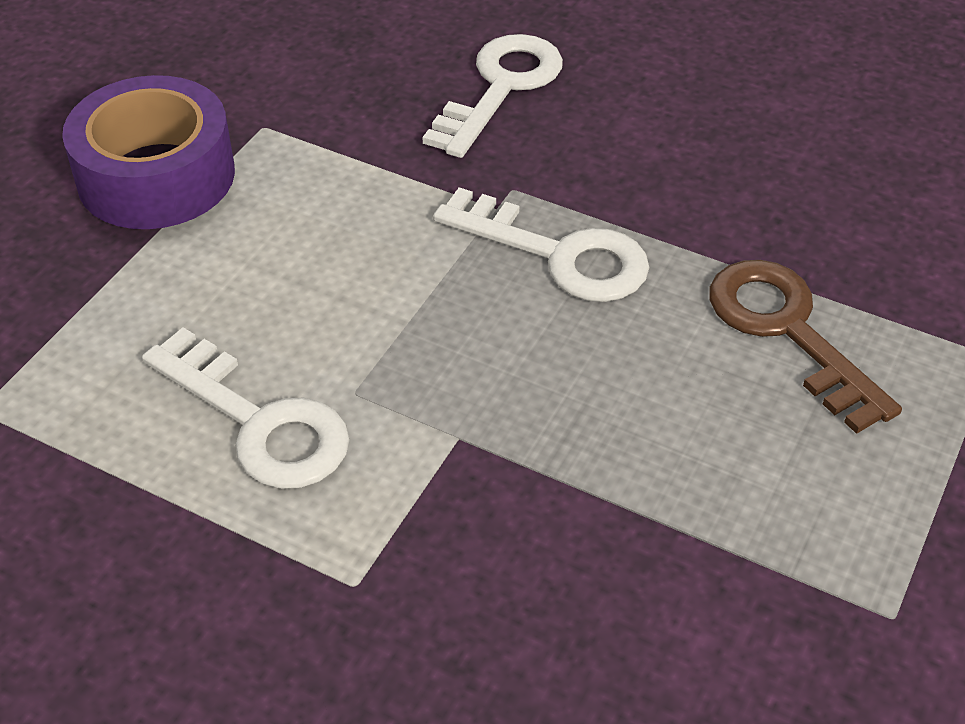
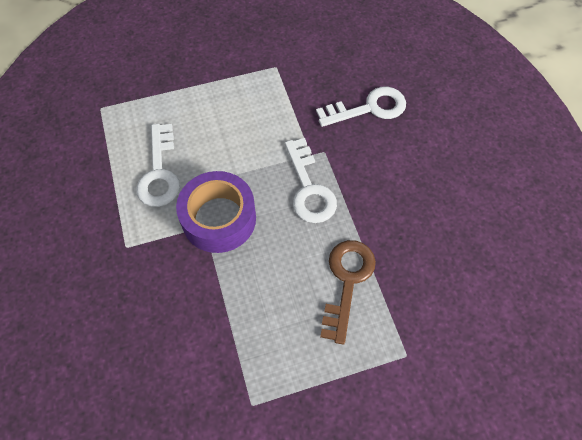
camera: 45 degrees right, 15 degrees up
(156, 176) = (225, 62): purple tape -> purple tape (219, 218)

